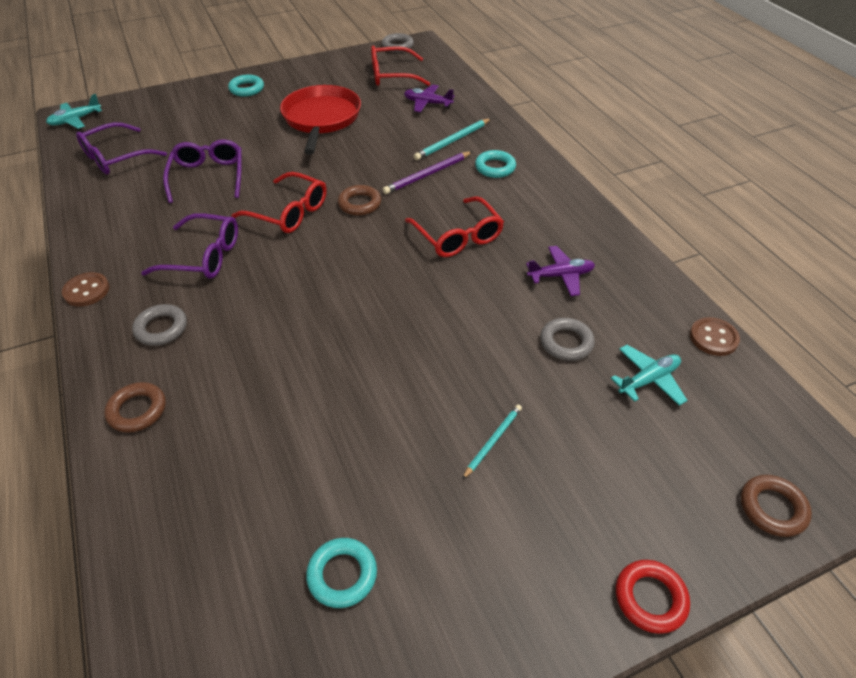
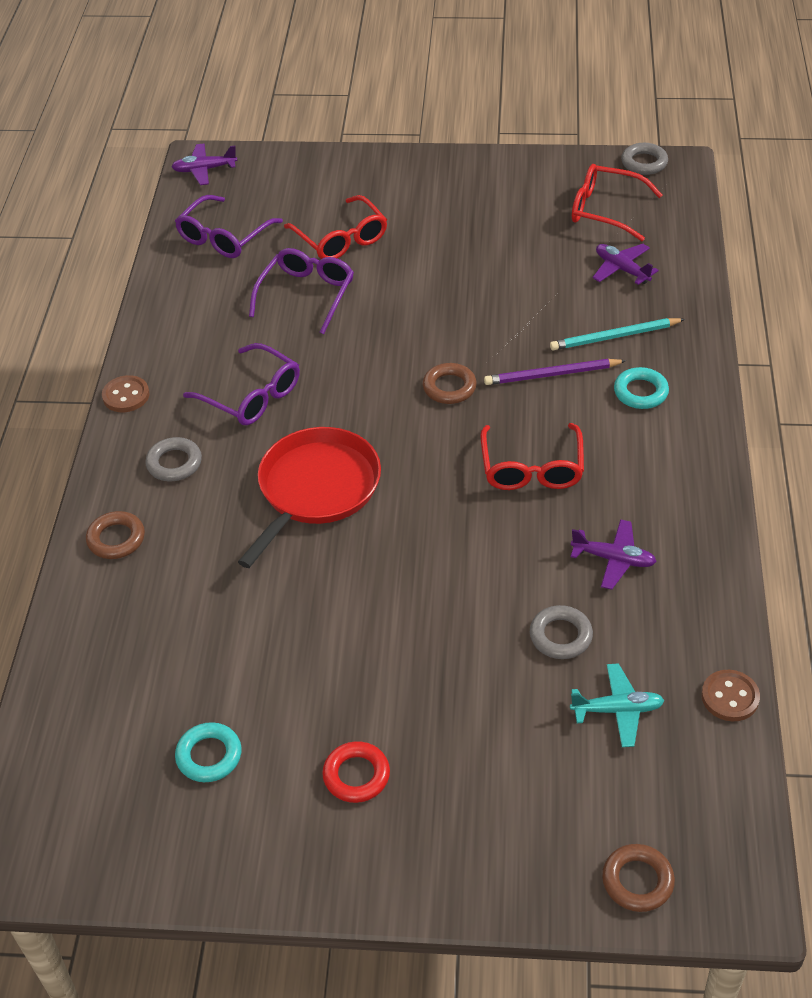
camera: 30 degrees right, 0 degrees up
(75, 120) = (204, 170): turquoise plane -> purple plane
(116, 157) = (224, 237): purple glasses -> purple glasses turned 45 degrees counterclockwise
(247, 89) = (414, 179): turquoise ring -> none
(288, 212) = (366, 371): red glasses -> red glasses (341, 238)
(321, 118) = (476, 252): red pan -> red pan (316, 489)
(492, 441) = (413, 702): turquoise pencil -> none
(650, 598) = (455, 896): red ring -> red ring (356, 775)

